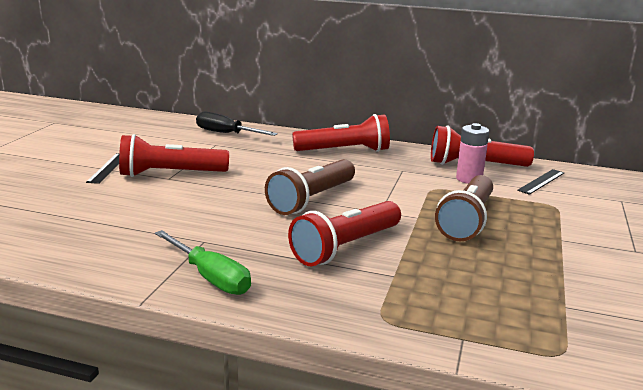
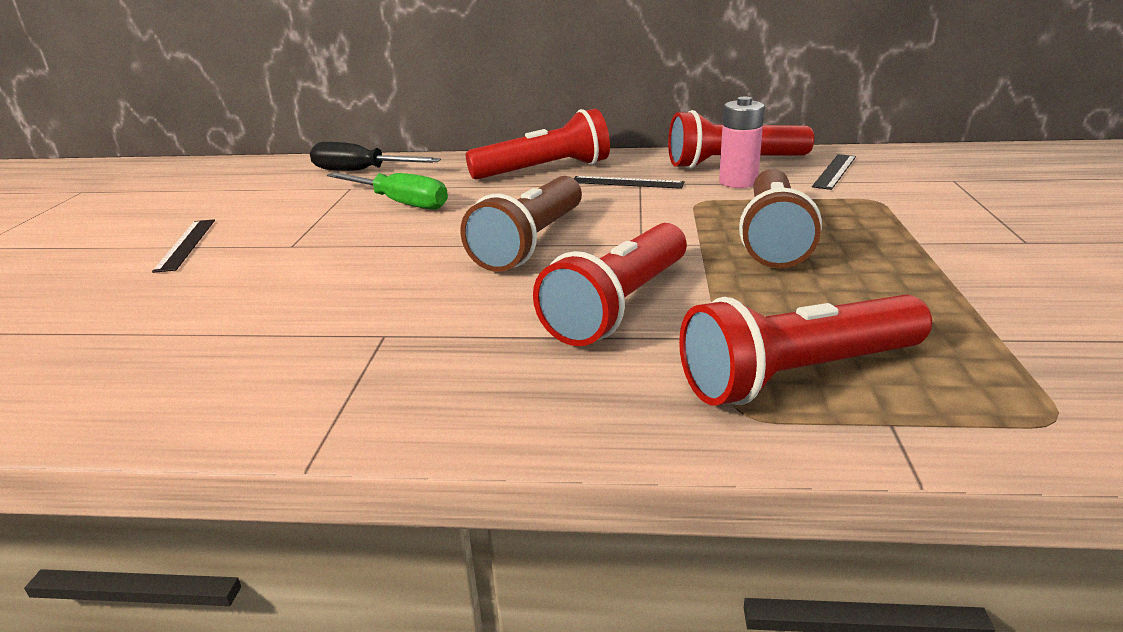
camera: 10 degrees left, 5 degrees up
(170, 174) = (293, 239): red flashlight -> red flashlight (798, 375)
(210, 277) = (418, 395): green screwdriver -> green screwdriver (400, 203)
(394, 168) = (627, 182): none -> black ruler

